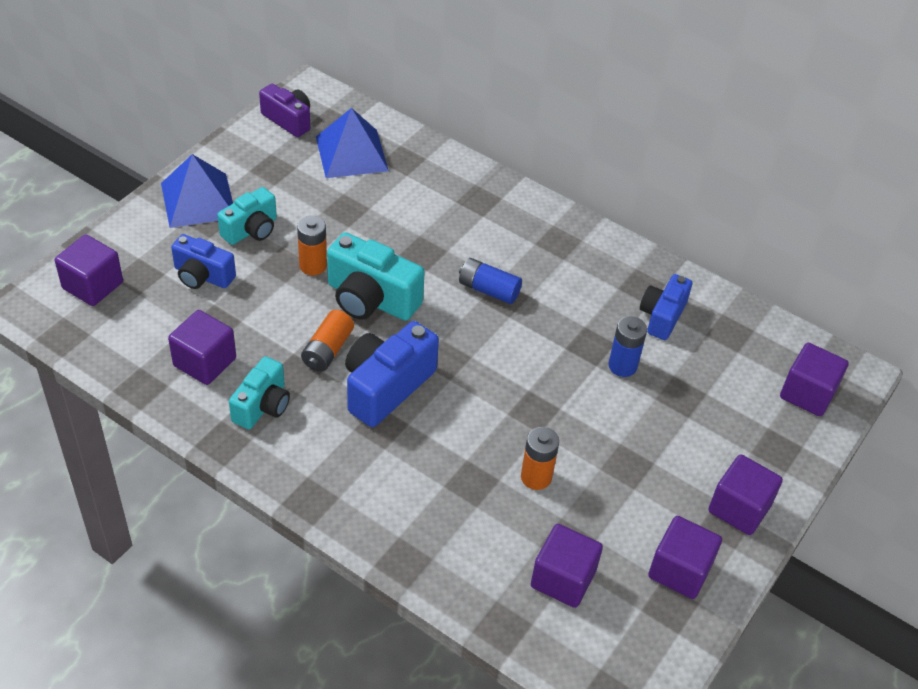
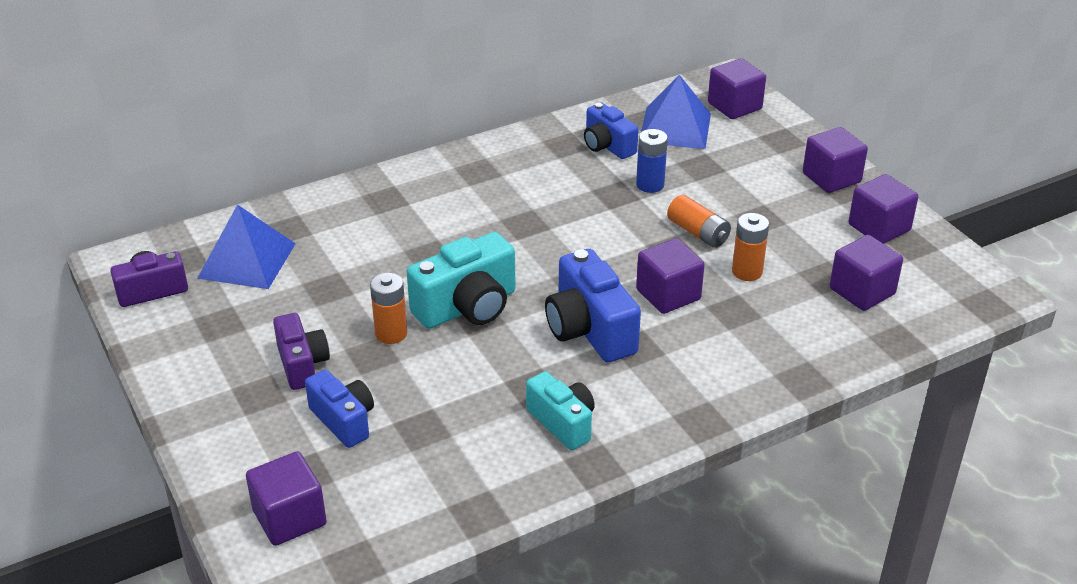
camera: 60 degrees left, 10 degrees down
(198, 200) = (220, 394): blue pyramid -> blue pyramid (675, 127)
(202, 276) = (344, 420): blue camera -> blue camera turned 90 degrees counterclockwise
(205, 362) = (474, 451): purple cube -> purple cube (668, 294)
(251, 230) = (302, 364): turquoise camera -> purple camera
(327, 350) = (516, 356): orange battery -> orange battery (698, 233)
(488, 290) = (508, 230): blue battery -> none

